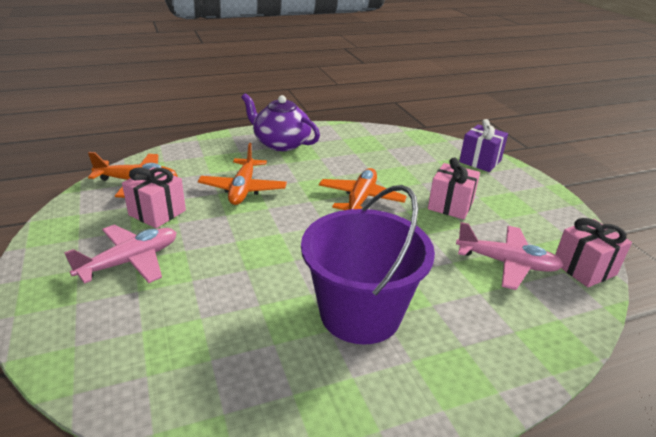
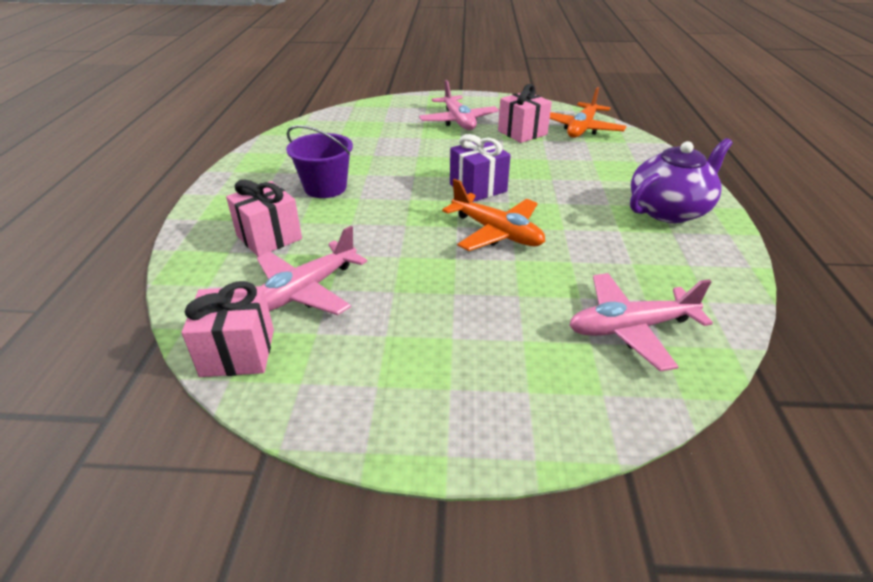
camera: 115 degrees right, 5 degrees up
(243, 189) = (550, 171): orange plane -> none
(360, 313) = (325, 187): purple bucket -> purple bucket, size x0.61
(415, 151) = (631, 328): none -> pink plane
(450, 205) = (445, 298): pink gift -> pink gift (269, 237)
(480, 161) = (575, 402): purple gift -> purple gift (478, 188)

